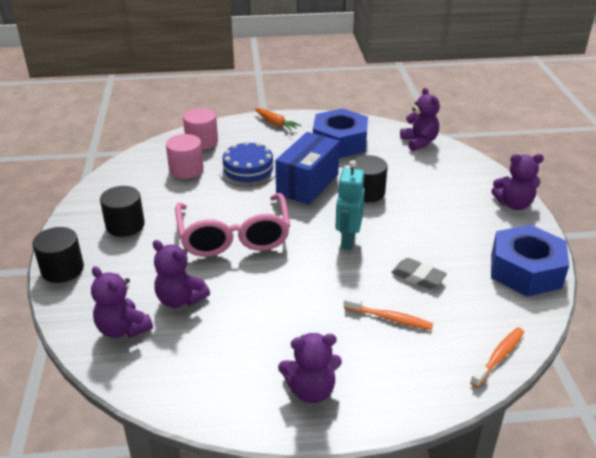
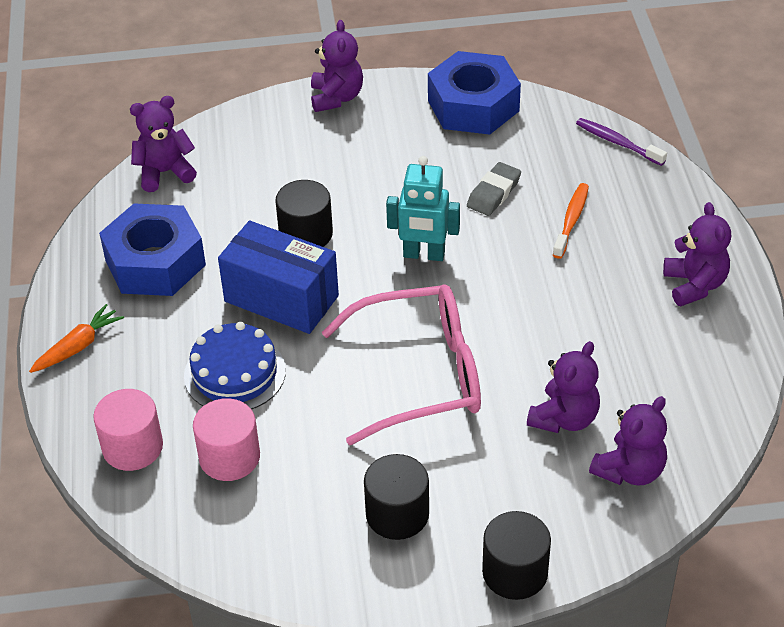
camera: 90 degrees left, 10 degrees up
(499, 356) = (617, 142): orange toothbrush -> purple toothbrush

